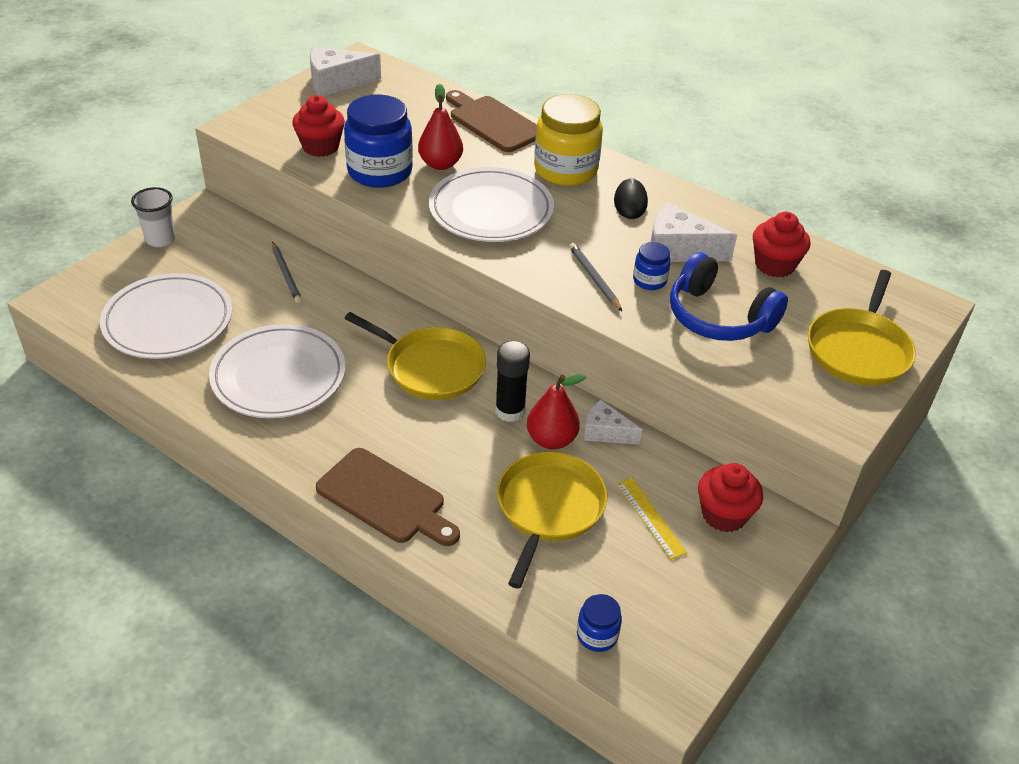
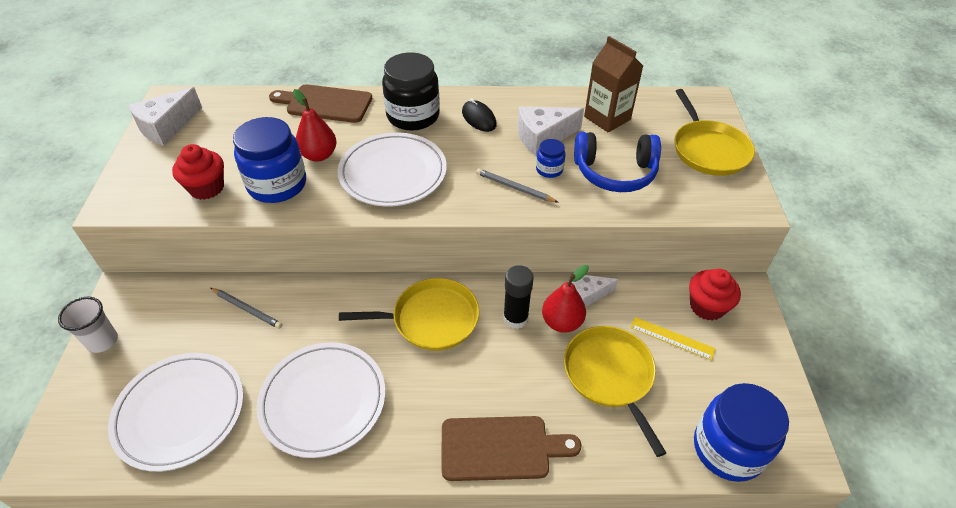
camera: 35 degrees left, 5 degrees up
(565, 170) = (413, 116): yellow jar -> black jar
(597, 635) = (728, 449): blue jar -> blue jar, size x2.10
(774, 265) = (607, 118): red cupcake -> brown carton

